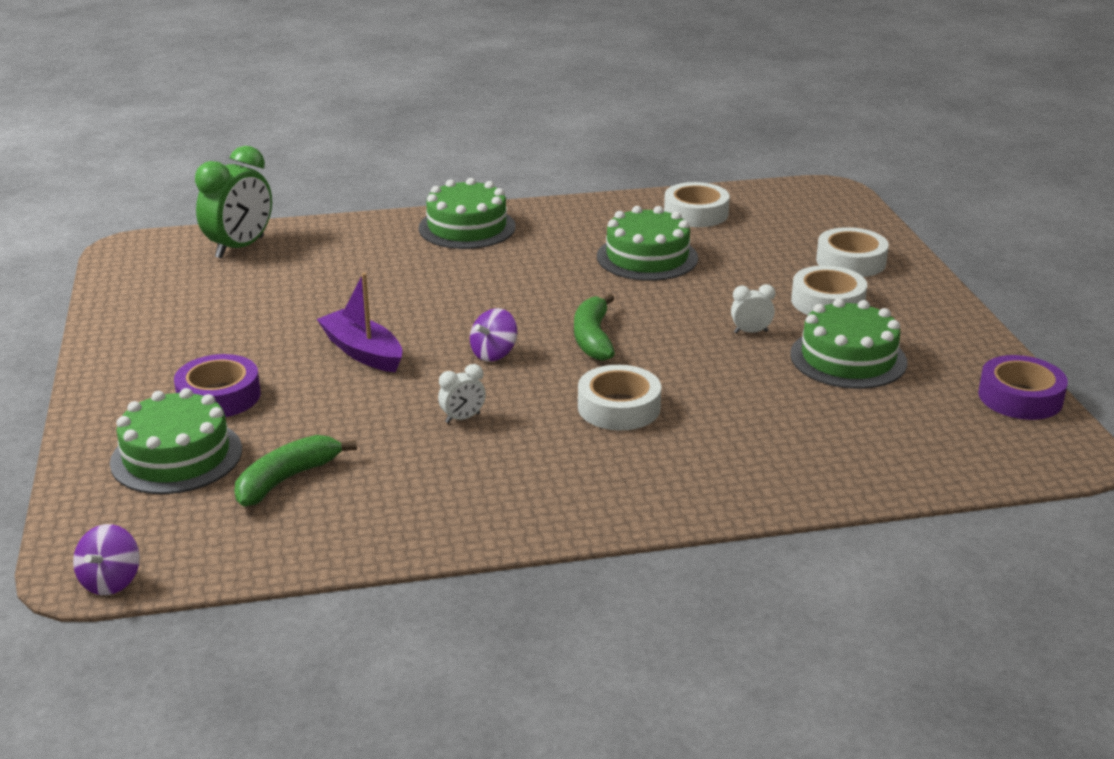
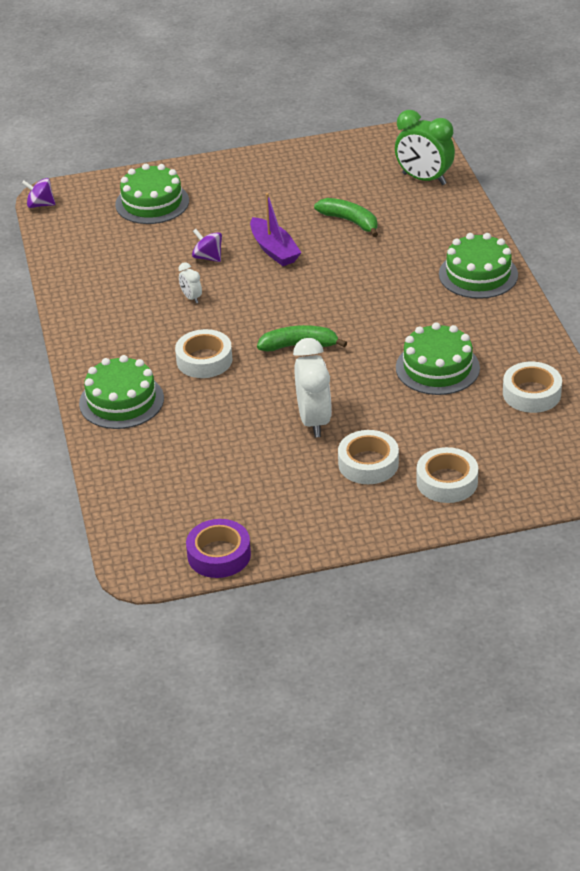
camera: 90 degrees right, 10 degrees up
(219, 396) = (217, 205): purple tape -> none
(286, 479) = (126, 242): green banana -> green banana (350, 221)
(362, 352) = (274, 250): purple boat -> purple boat turned 105 degrees clockwise
(494, 354) = (274, 303): purple spinning top -> purple spinning top (208, 257)
(751, 332) = (314, 421): white clock -> white clock, size x2.13
(848, 358) = (275, 469): green cake -> green cake (121, 401)

